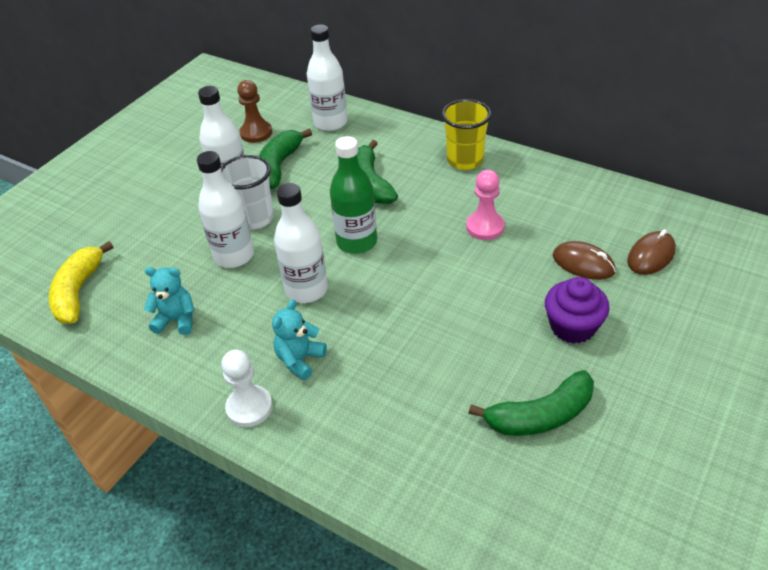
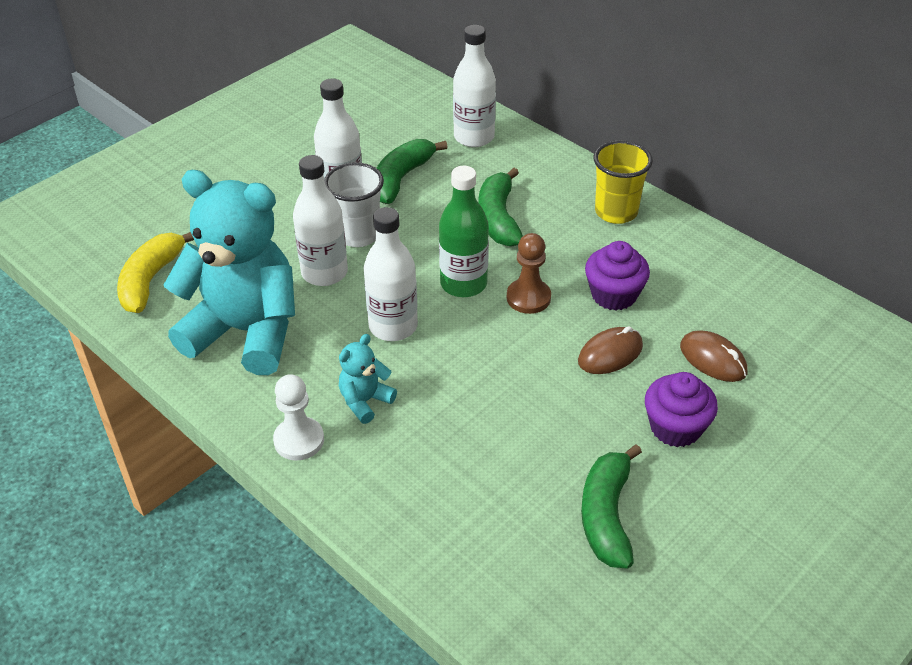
camera: 10 degrees right, 0 degrees up
(176, 320) = (246, 331): turquoise teddy bear -> turquoise teddy bear, size x2.42
(256, 133) = (386, 134): brown pawn -> brown pawn (528, 298)
(485, 227) = (614, 295): pink pawn -> purple cupcake
(540, 416) = (606, 515): green banana -> green banana turned 105 degrees clockwise
(651, 256) = (795, 366): brown mouse -> brown mouse (610, 354)

